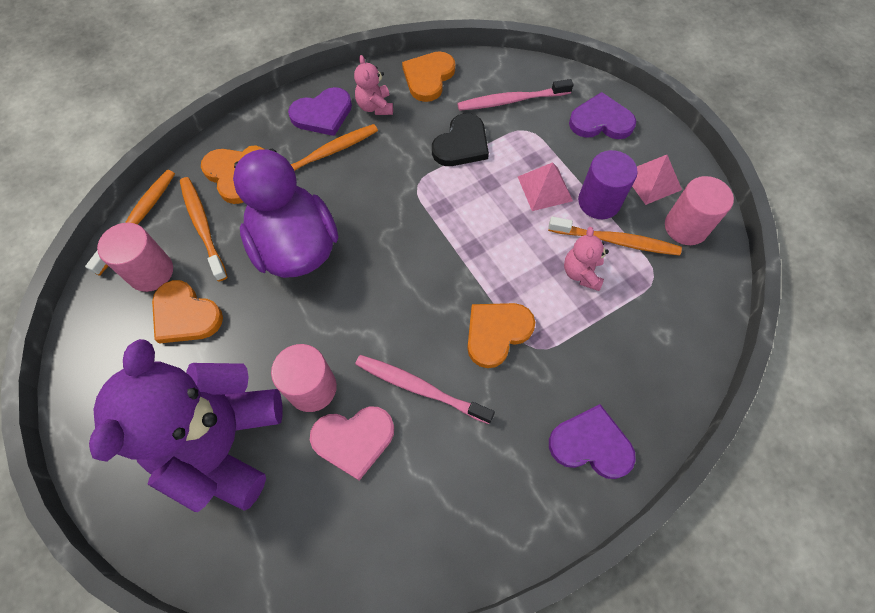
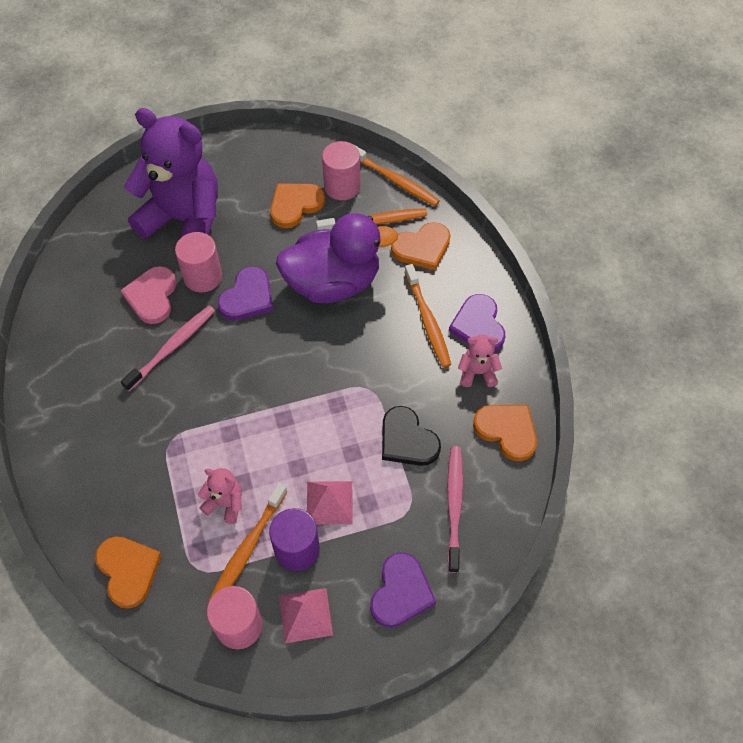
camera: 105 degrees right, 5 degrees down
(496, 333) = (195, 414): orange heart -> orange heart (128, 571)
(591, 444) = (75, 456): purple heart -> purple heart (248, 297)

